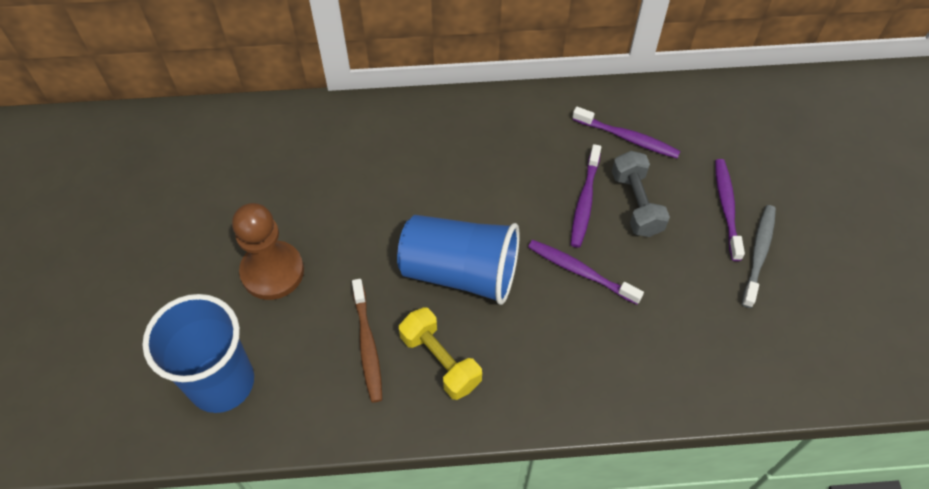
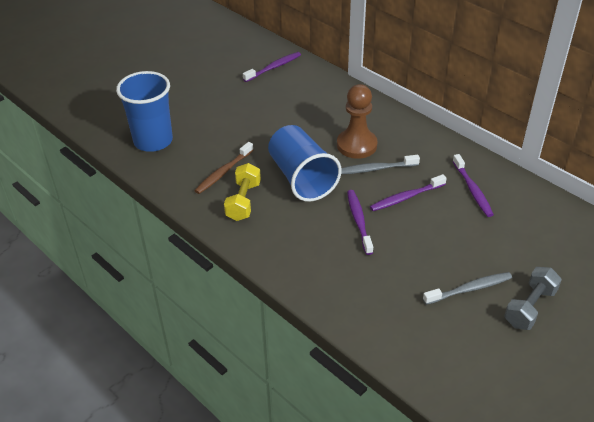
camera: 50 degrees right, 15 degrees down
(272, 272) = (226, 120): brown pawn -> brown pawn (356, 145)
(515, 192) = (376, 169): none -> grey toothbrush
(636, 204) = (432, 218): grey dumbbell -> grey dumbbell (530, 307)
(726, 207) = (483, 257): purple toothbrush -> purple toothbrush (274, 67)

